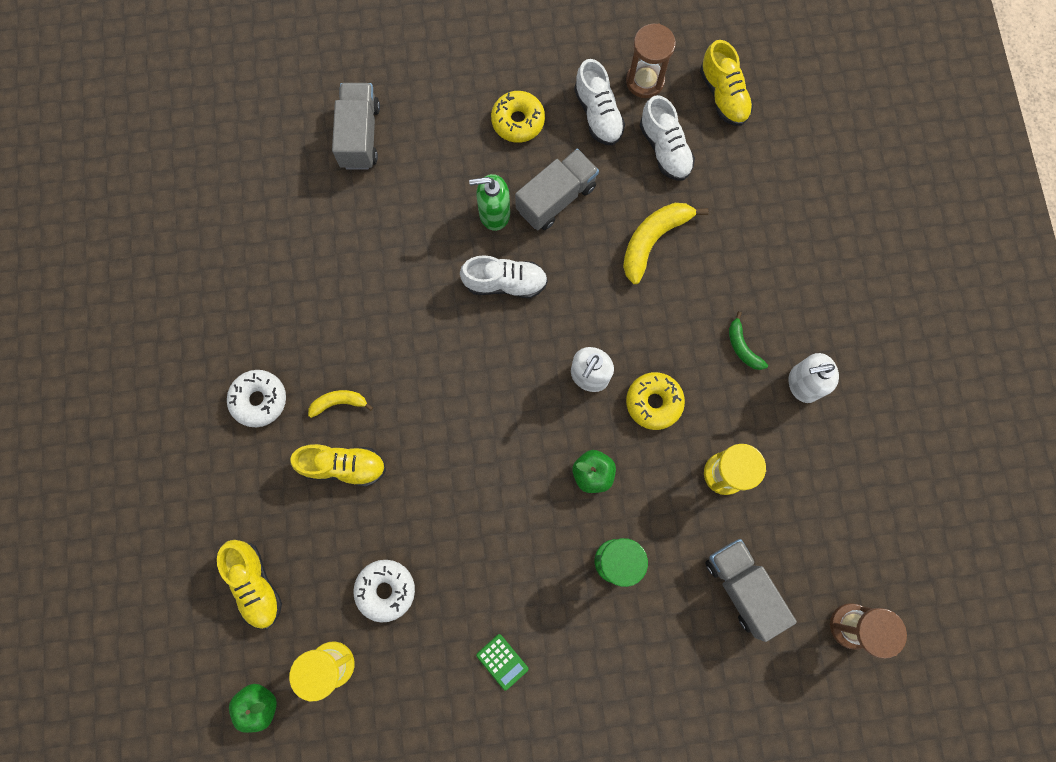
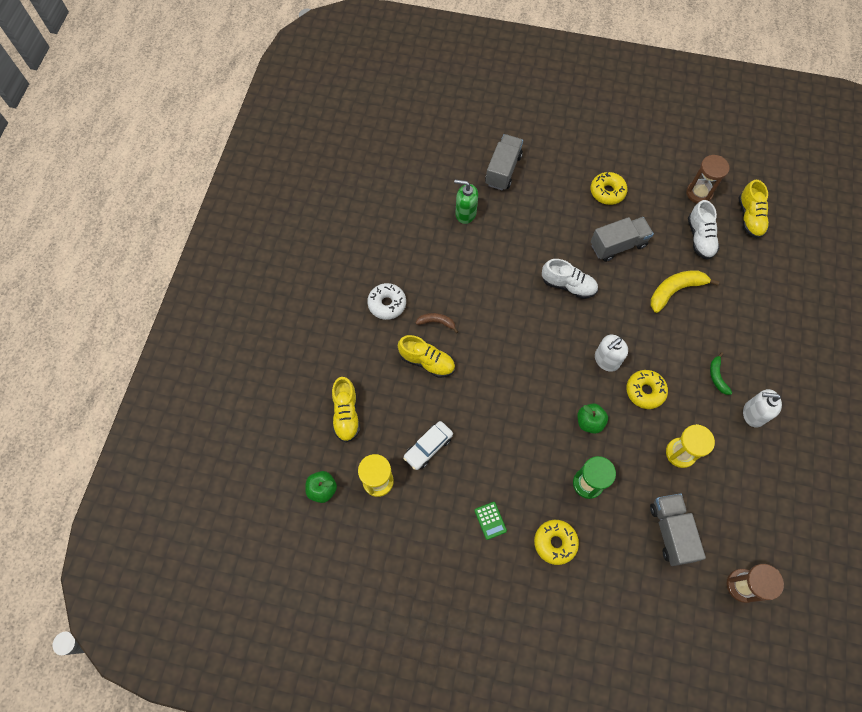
camera: 20 degrees right, 10 degrees down
(339, 403) = (436, 322): yellow banana -> brown banana
(386, 590) = (428, 447): white donut -> white car
(494, 213) = (574, 241): green soap dispenser -> green soap dispenser (465, 213)
(597, 659) = (555, 543): none -> yellow donut
(598, 114) = (661, 203): white shoe -> none

